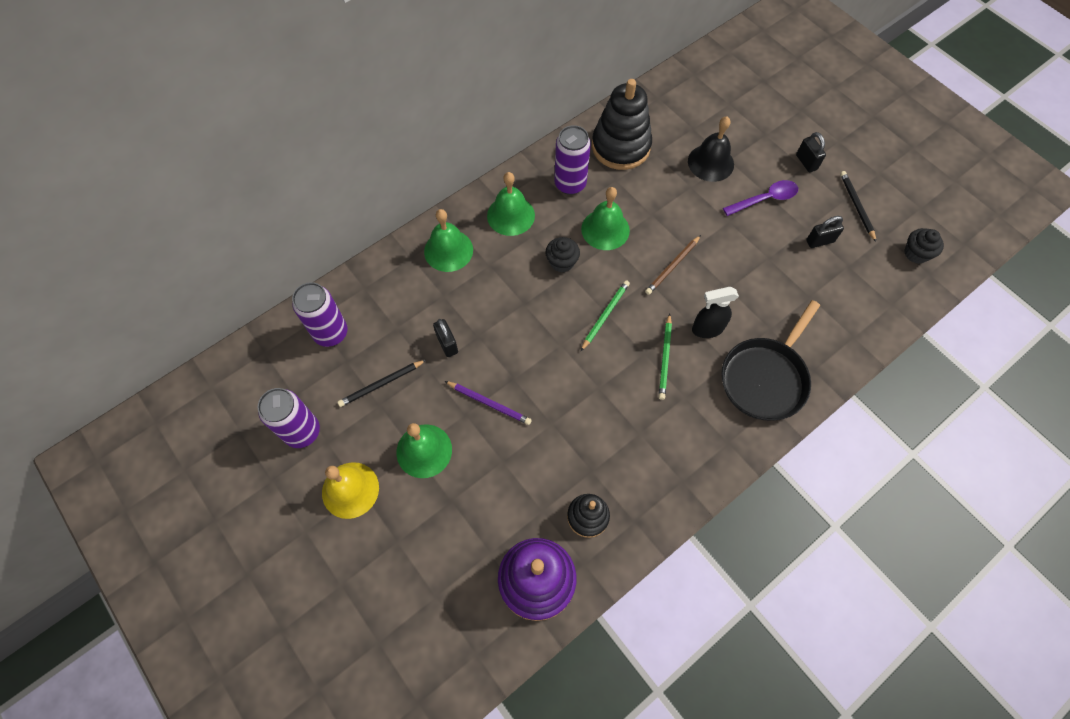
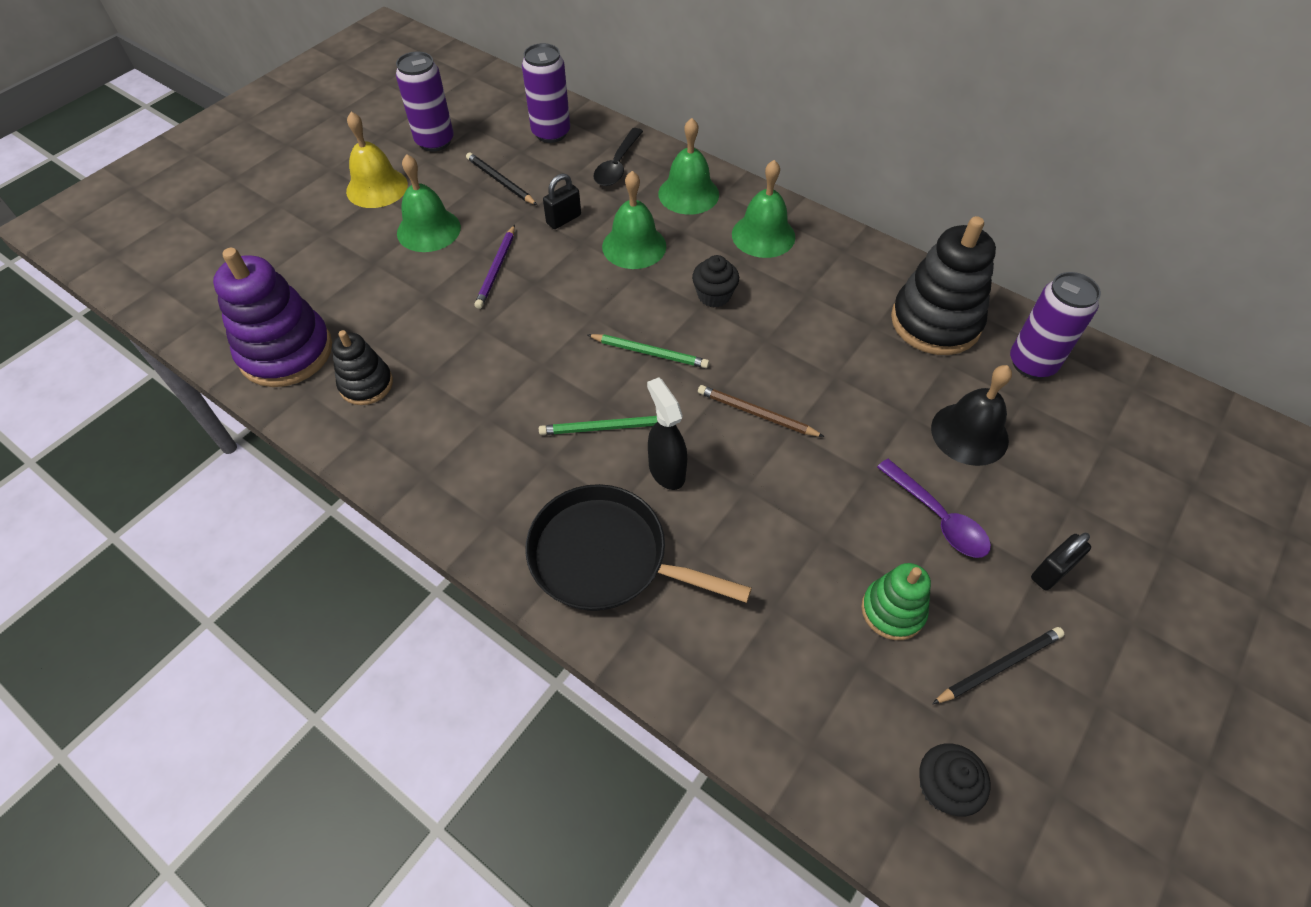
camera: 75 degrees right, 10 degrees down
(395, 291) = (617, 165): none -> black spoon
(570, 184) = (841, 281): purple can -> purple can (1032, 363)
(605, 229) = (785, 329): green bell -> green bell (634, 246)
(820, 241) = (892, 610): black padlock -> green stacking toy

